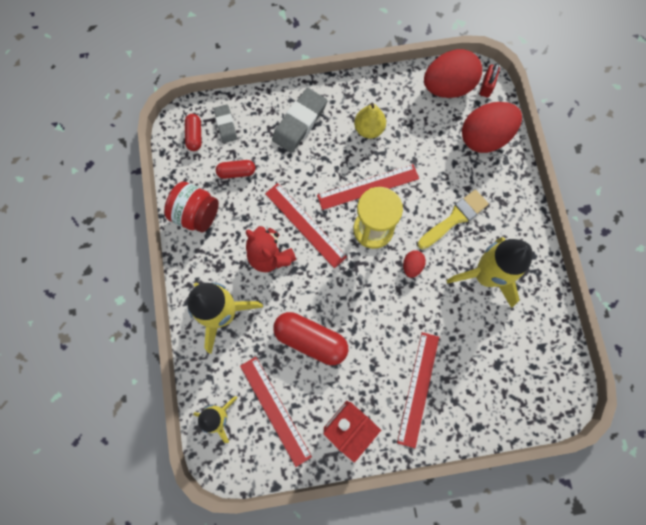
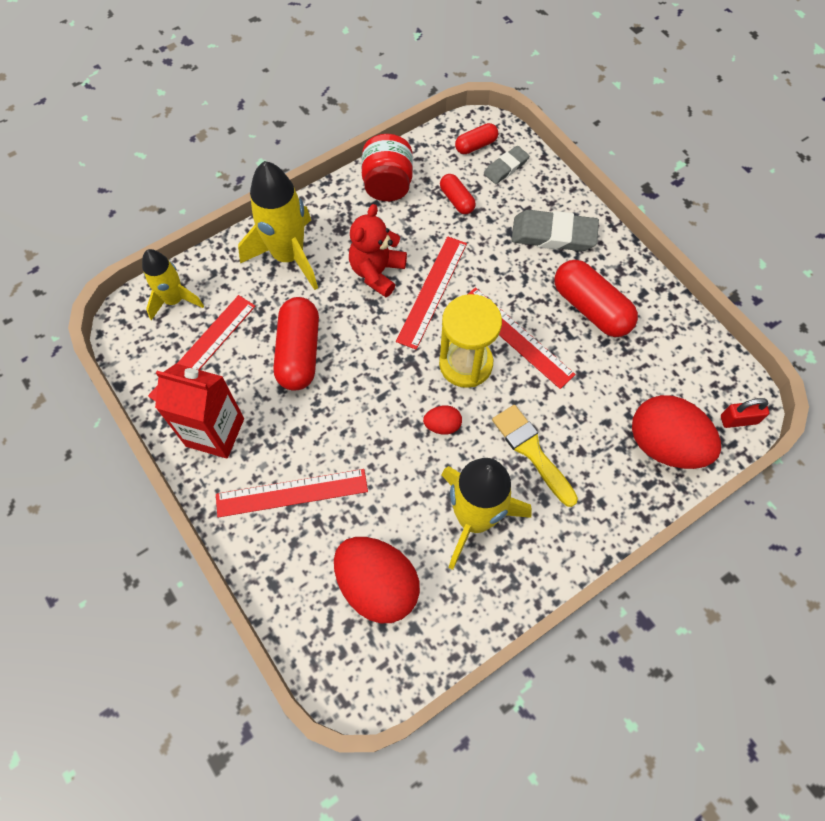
camera: 65 degrees right, 10 degrees down
(369, 129) = (591, 308): yellow pear -> red capsule
(447, 87) = (706, 373): red egg -> red egg (377, 585)
(455, 218) = (532, 451): yellow brush -> yellow brush turned 150 degrees counterclockwise

